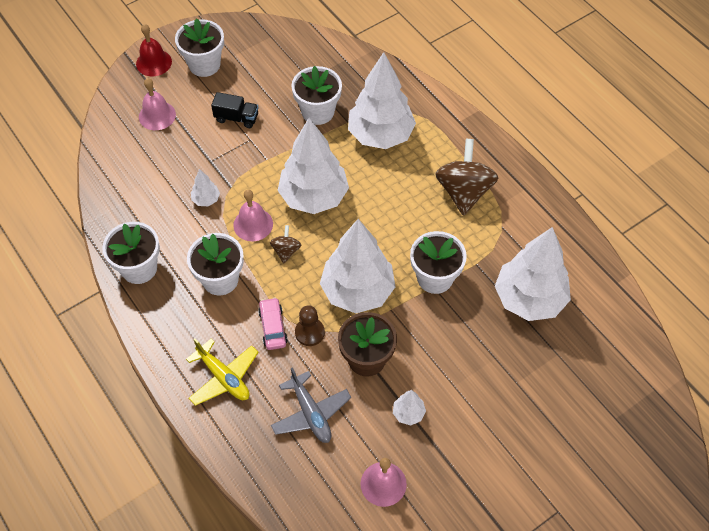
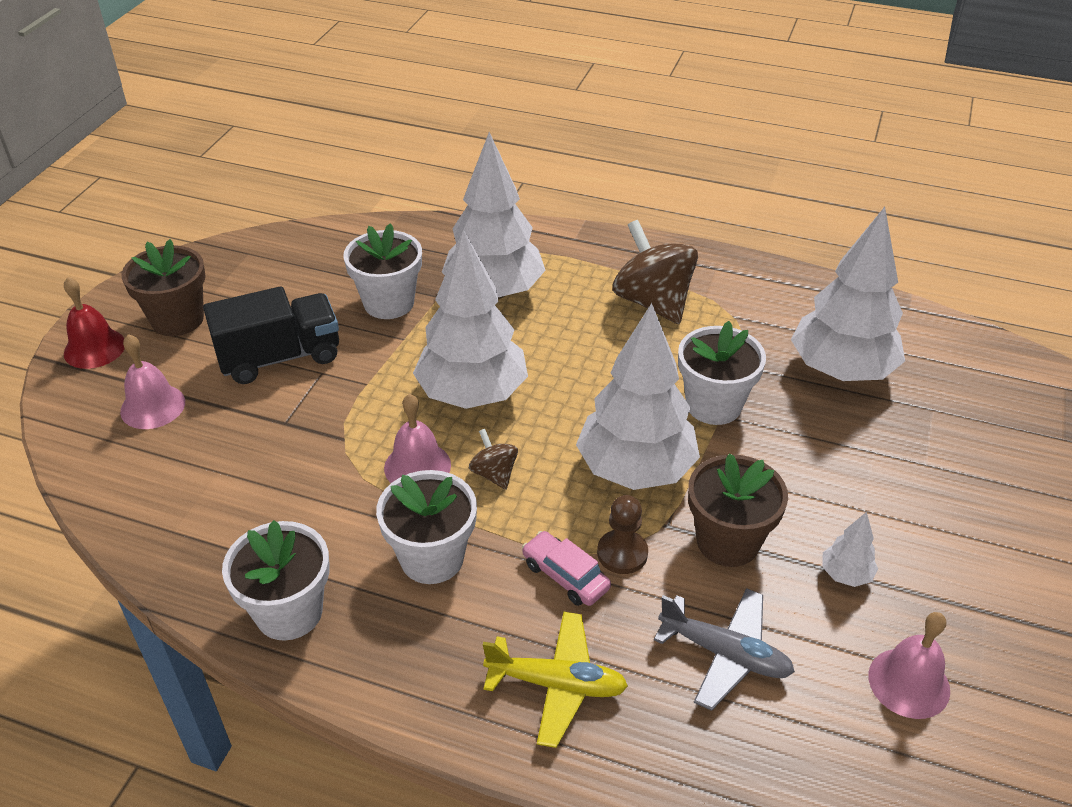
camera: 35 degrees left, 15 degrees down
(204, 64) = (177, 319): white flower pot -> brown flower pot
(206, 200) = (320, 471): white tree -> none
(236, 118) = (280, 357): black truck -> black truck, size x1.71

